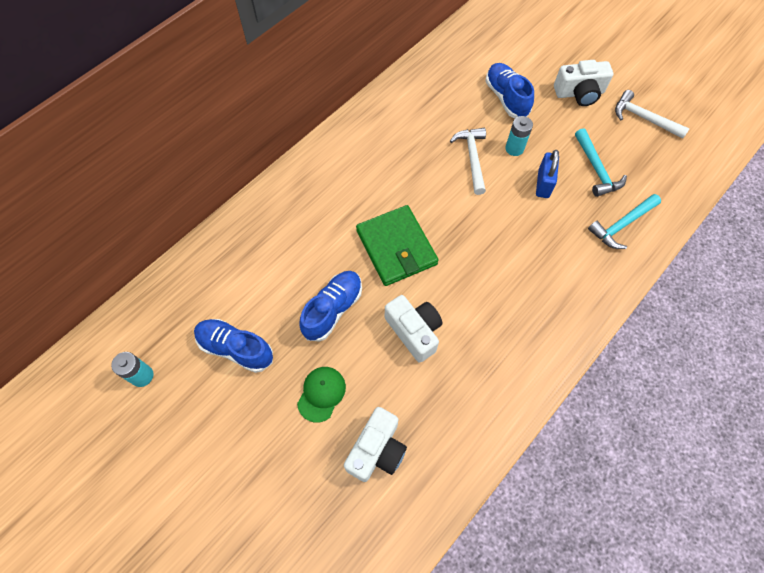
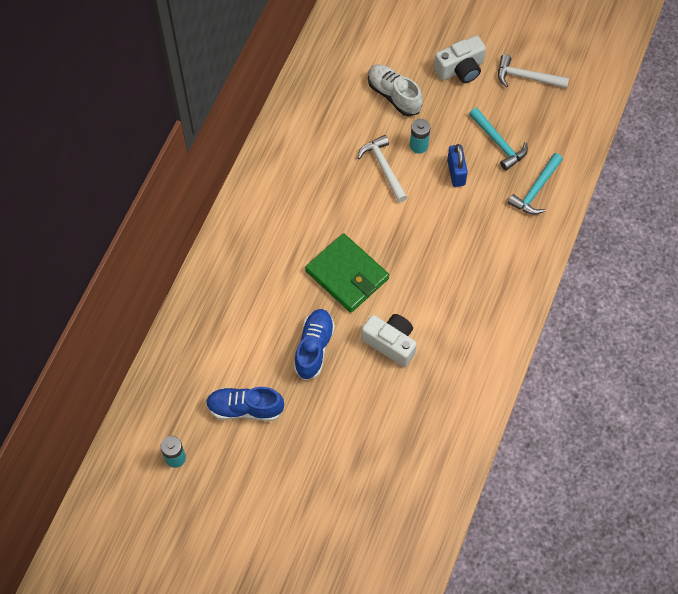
camera: 20 degrees left, 0 degrees up
(321, 394) = (334, 419): green cap -> none
(377, 450) = (397, 447): white camera -> none
(506, 98) = (394, 95): blue shoe -> white shoe

